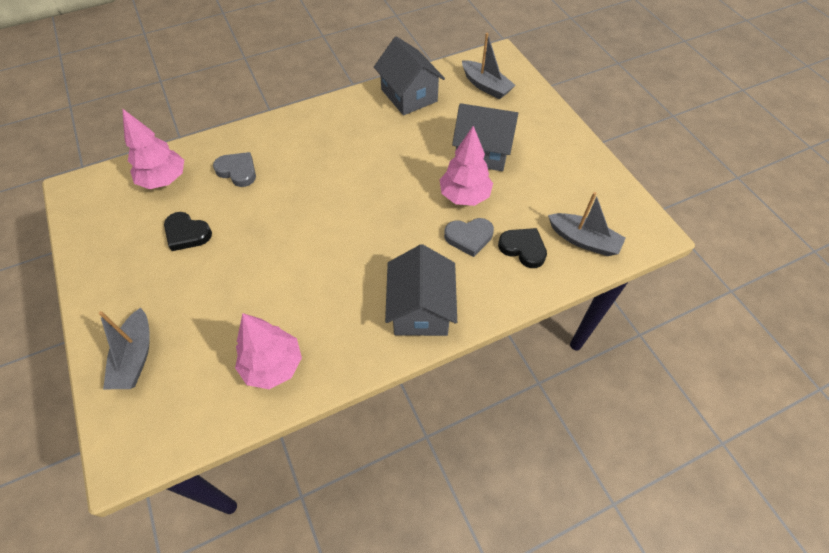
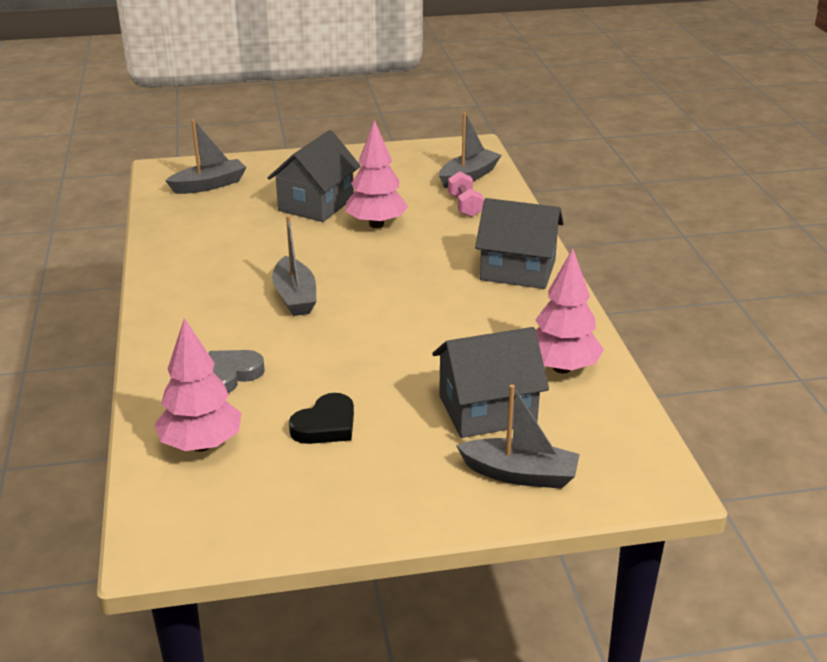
camera: 75 degrees left, 25 degrees down
(339, 177) = (295, 297): none -> grey boat
(409, 95) = (183, 233): grey house -> grey house (487, 410)
(469, 237) = (436, 231): grey heart -> none
(523, 249) = (464, 206): black heart -> pink dumbbell

